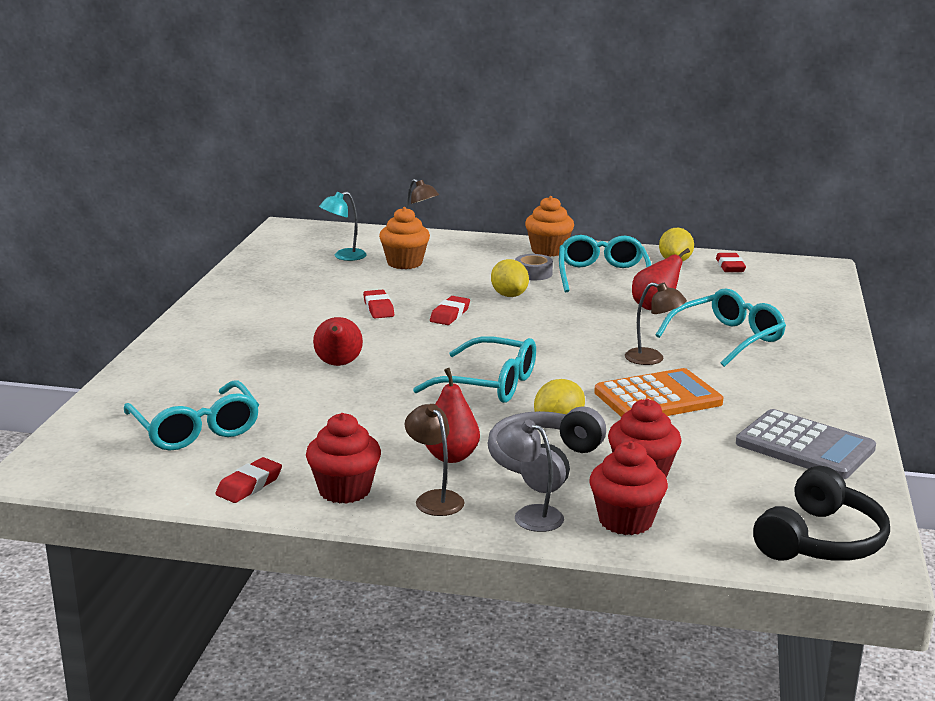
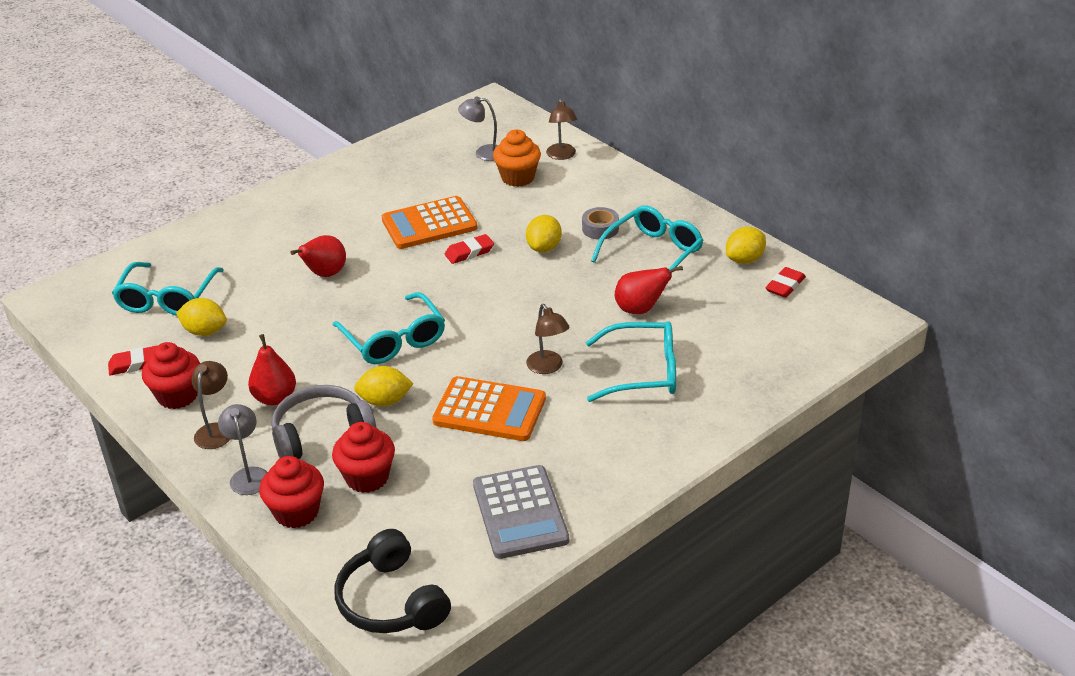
camera: 40 degrees right, 15 degrees up
(285, 438) = (205, 331): none -> yellow lemon
(344, 256) = (483, 153): turquoise lamp -> grey lamp
(378, 308) = (429, 224): red eraser -> orange calculator
(548, 250) = (653, 204): orange cupcake -> none
(821, 540) = (391, 601): black headphones -> black headphones turned 75 degrees clockwise

